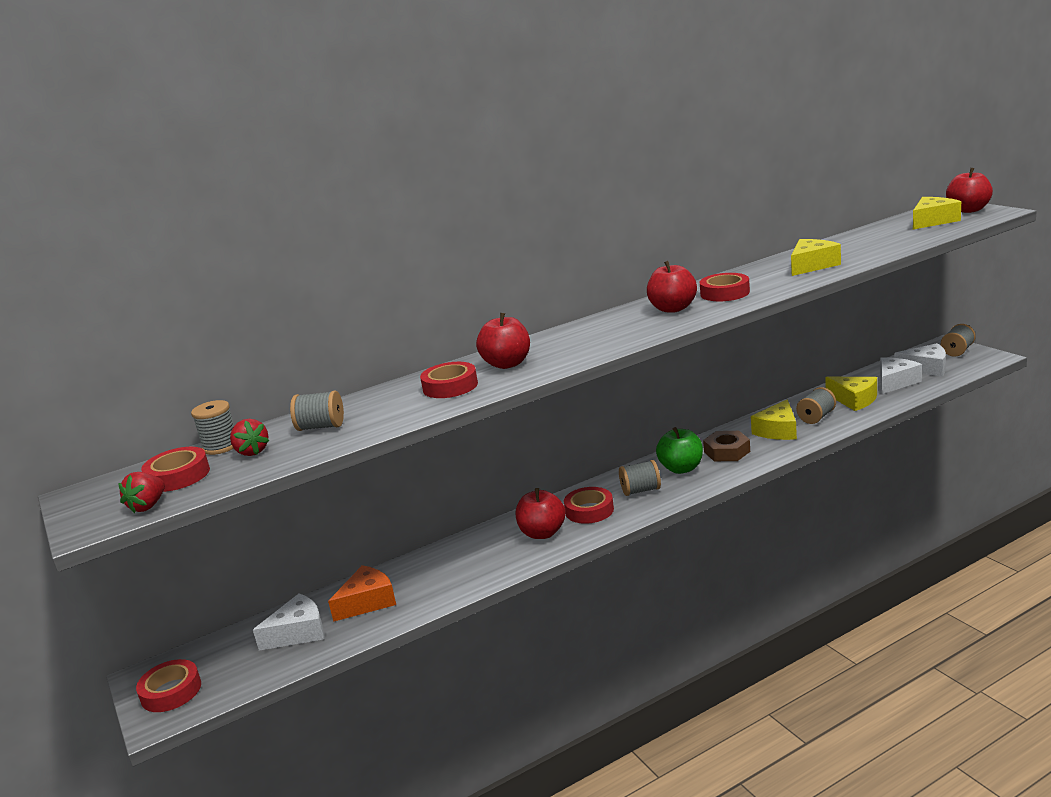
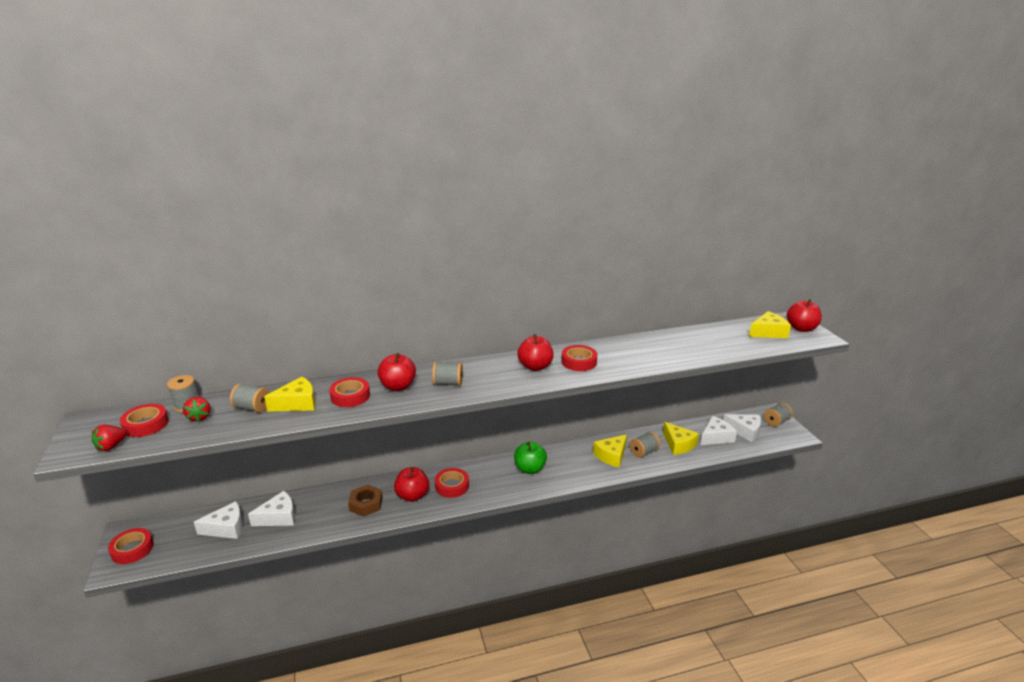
camera: 10 degrees right, 5 degrees up
(368, 602) = (279, 517): orange cheese -> white cheese
(641, 490) = (493, 480): grey spool -> grey spool (448, 383)
(727, 452) = (567, 464): brown nut -> brown nut (366, 504)
(812, 265) = (654, 352): yellow cheese -> yellow cheese (297, 403)

